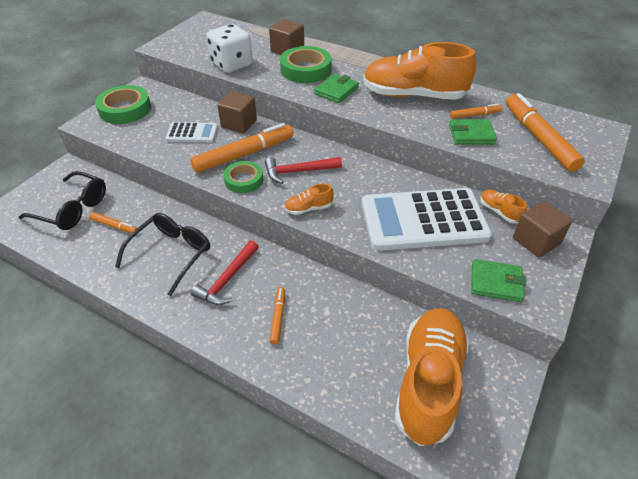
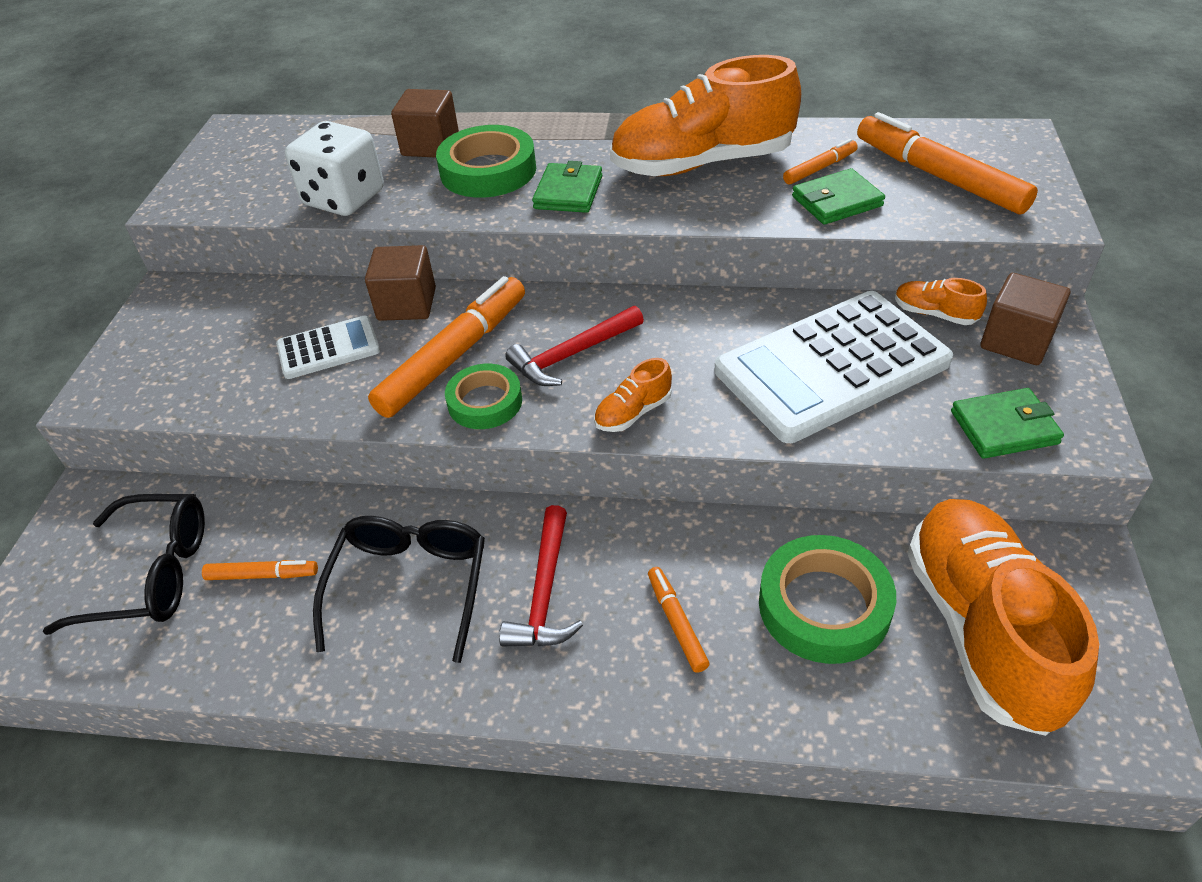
camera: 20 degrees left, 0 degrees up
(125, 109) = (160, 344): green tape -> green tape (824, 605)

